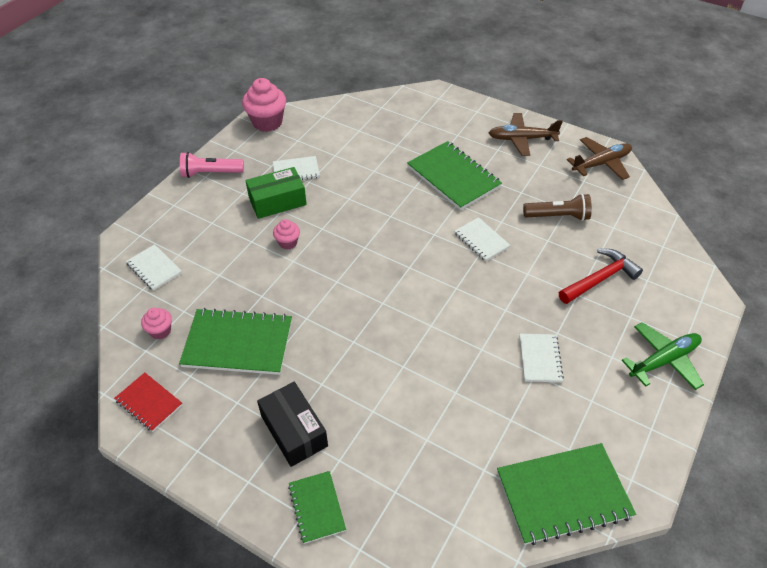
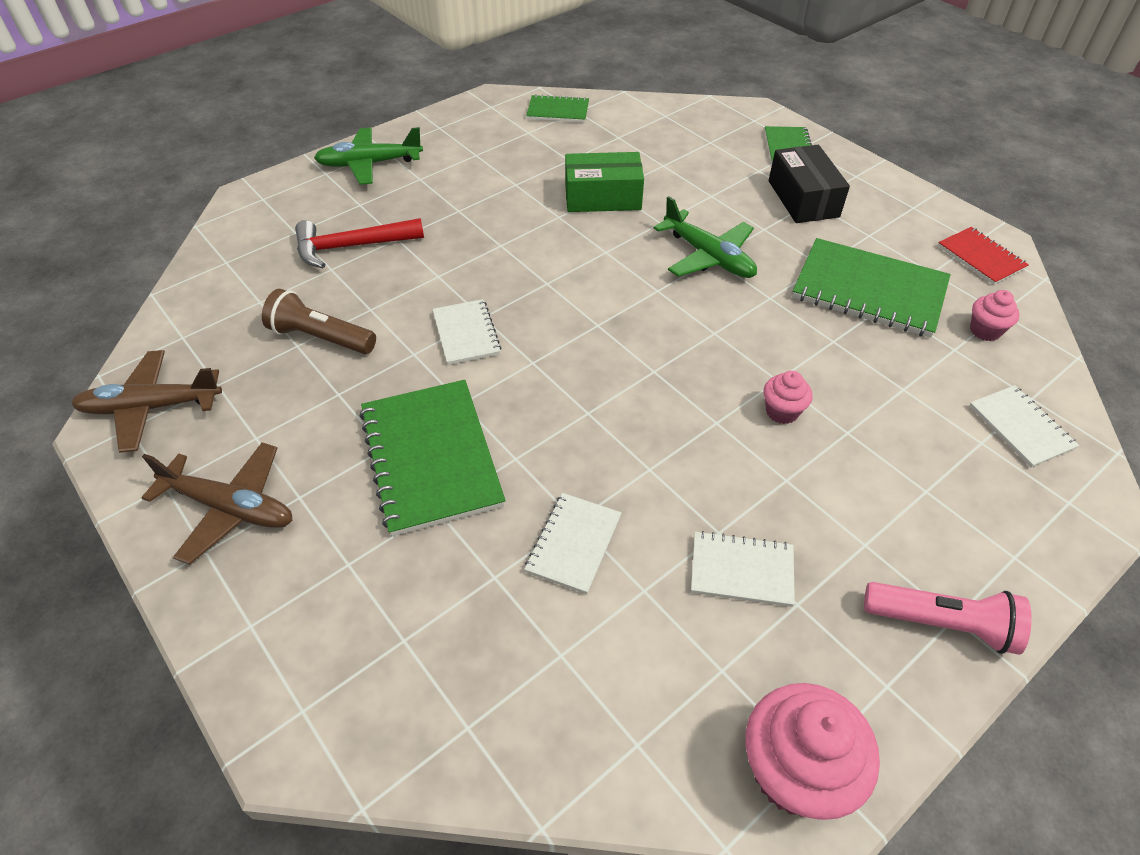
camera: 160 degrees left, 0 degrees up
(277, 201) = (791, 501): green box -> green box (602, 197)
(356, 342) = (708, 257): none -> green plane
(540, 359) = (499, 194): white notebook -> white notebook (574, 544)
(563, 494) = (558, 111): green notebook -> green notebook, size x0.55

